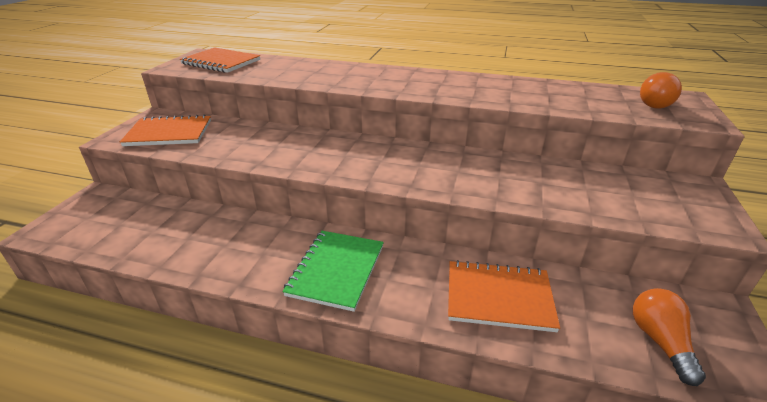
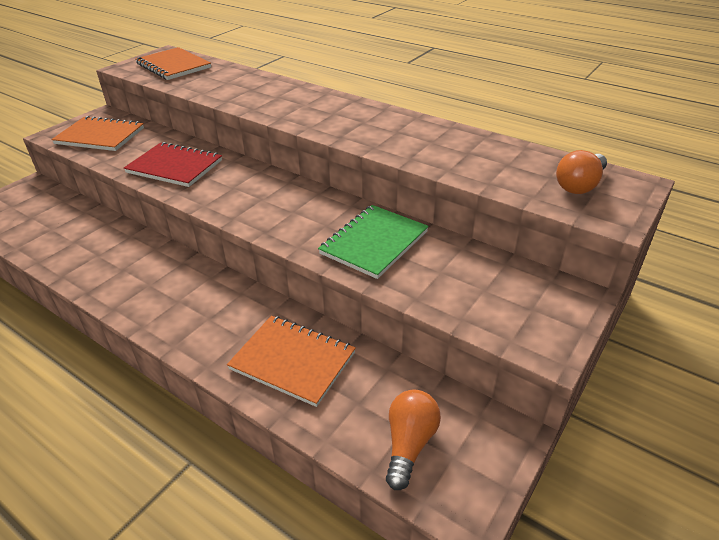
camera: 20 degrees right, 5 degrees up
(272, 147) = (174, 167): none -> red notebook
(336, 270) = (171, 299): green notebook -> green notebook (374, 243)

